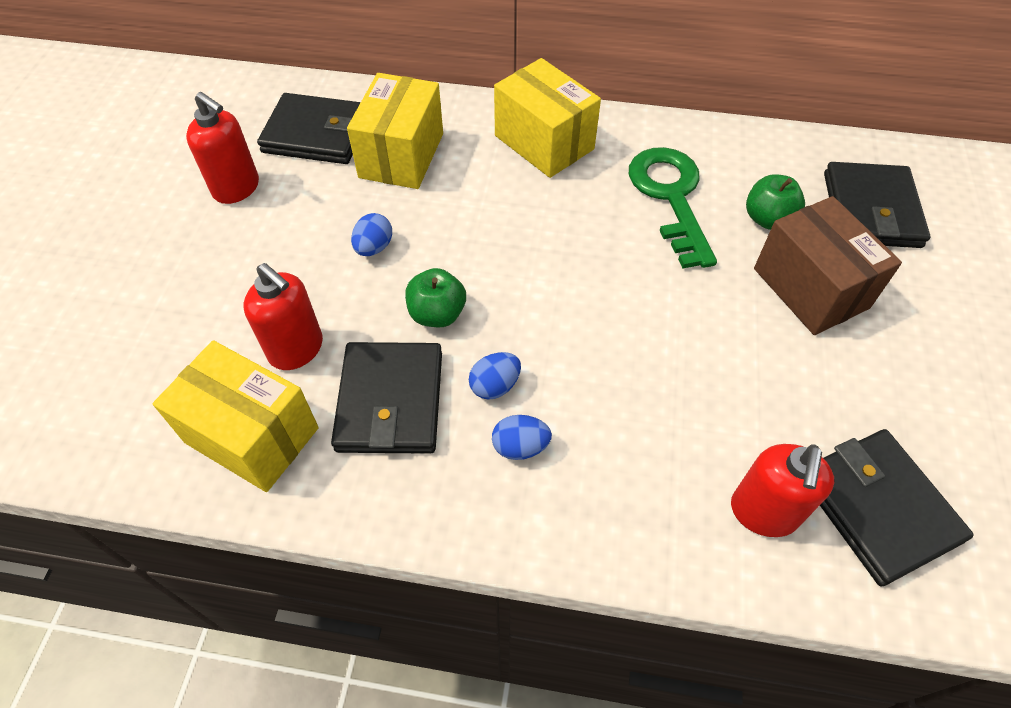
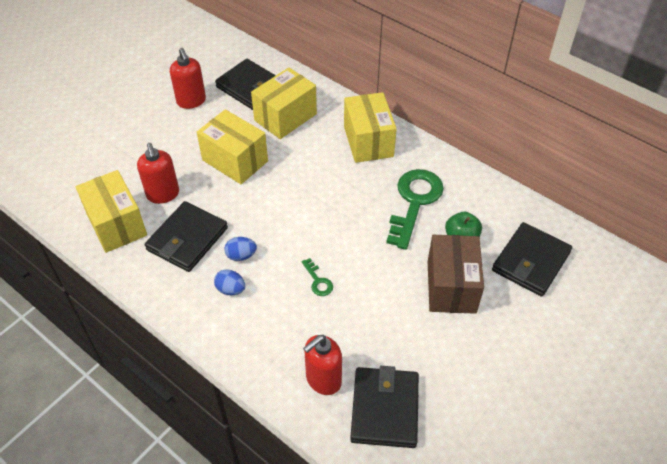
camera: 30 degrees right, 5 degrees down
(374, 247) = (235, 160): blue egg -> yellow box
(437, 314) = (240, 208): green apple -> none
(635, 368) = (318, 281): none -> green key

